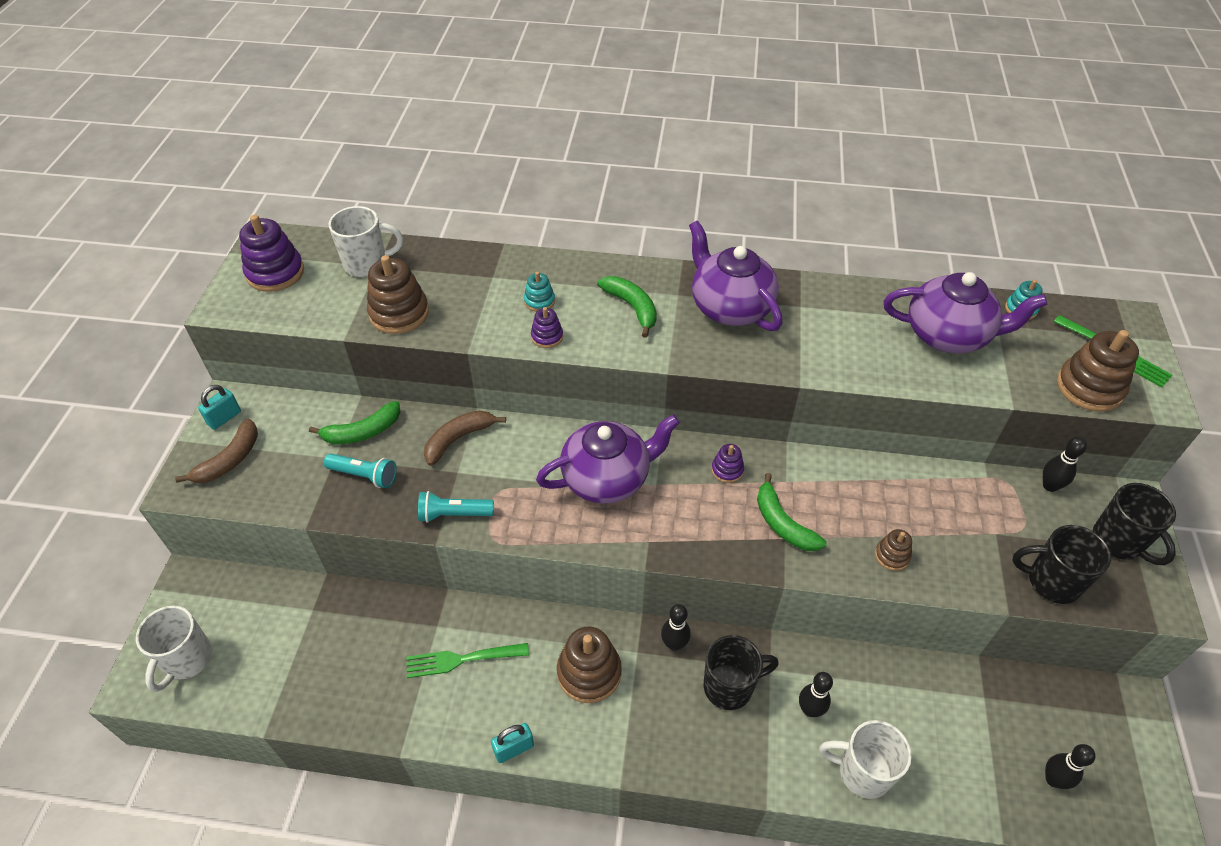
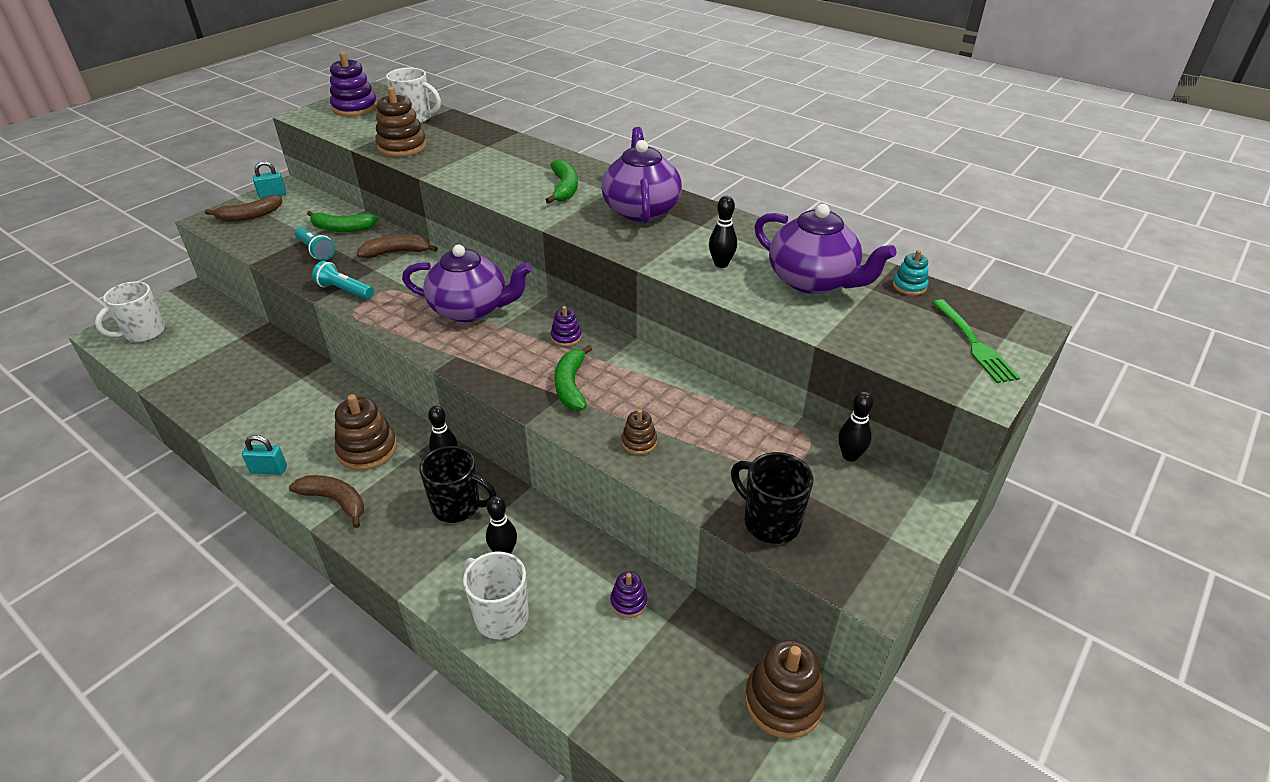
camera: 30 degrees right, 10 degrees down
(462, 659) = (294, 403): green fork -> none
(539, 301) = (502, 166): turquoise stacking toy -> none
(547, 337) = (482, 185): purple stacking toy -> purple stacking toy (628, 602)
(614, 745) = (335, 501): none -> brown banana
(1053, 779) = (667, 715): black bowling pin -> black bowling pin (721, 264)
(1089, 388) = (913, 357): brown stacking toy -> brown stacking toy (783, 701)
(1118, 542) = (877, 523): black mug -> none

